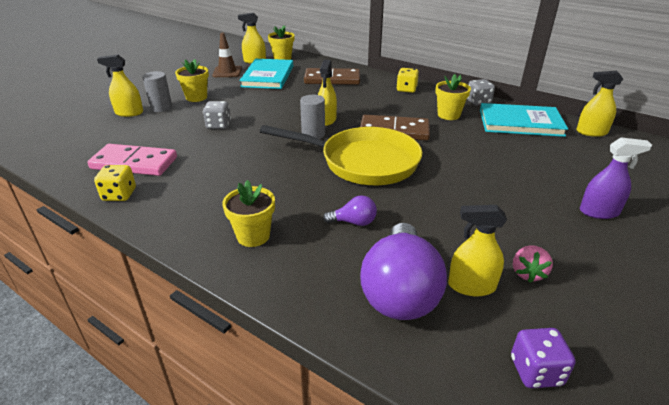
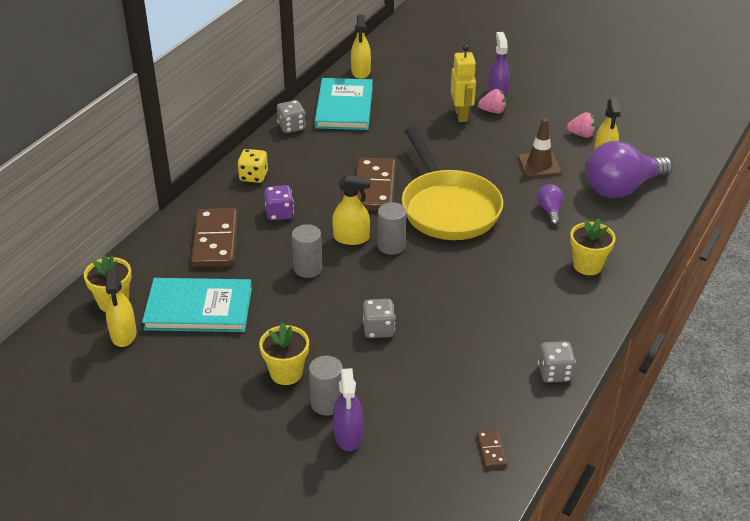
camera: 95 degrees left, 5 degrees up
(69, 158) = (491, 450): none -> brown domino
(119, 195) = (554, 373): yellow dice -> grey dice
(129, 113) = (348, 435): yellow spray bottle -> purple spray bottle
(134, 163) = (488, 382): pink domino -> none
(227, 72) = (176, 359): brown traffic cone -> brown traffic cone (539, 165)
(295, 105) = (308, 268): none -> grey cylinder
(363, 162) = (448, 208): yellow pan -> yellow pan turned 150 degrees clockwise
(400, 291) = (621, 188): purple light bulb -> purple light bulb turned 150 degrees clockwise
(448, 115) = (329, 149): yellow flower pot -> none
(534, 182) = (461, 115): none -> yellow robot
(536, 371) = (664, 143): purple dice -> purple dice (279, 213)
(554, 204) = (493, 111): none -> pink strawberry

